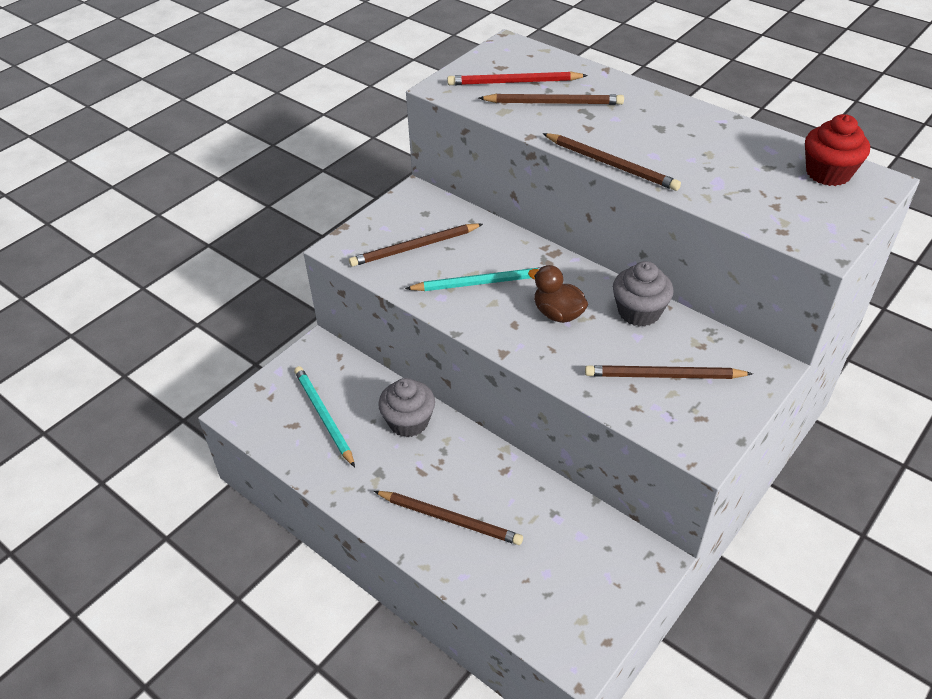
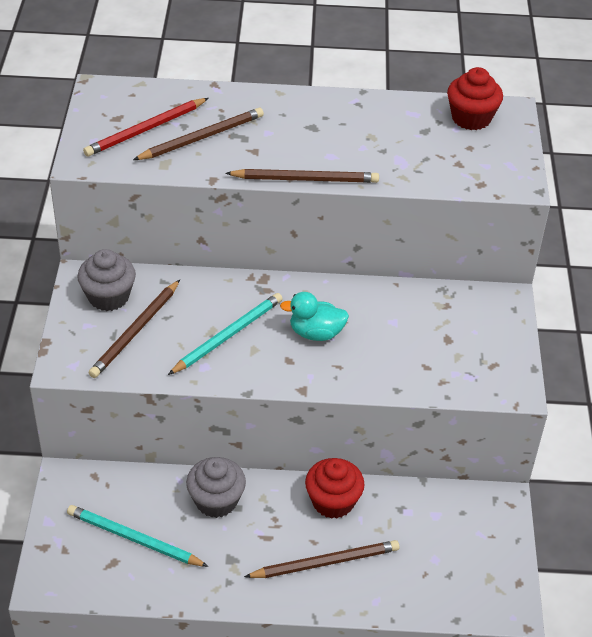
camera: 40 degrees left, 0 degrees up
(500, 474) = (333, 501): none -> red cupcake
(558, 314) = (316, 333): brown duck -> turquoise duck
(639, 312) = (377, 300): grey cupcake -> grey cupcake (108, 297)
(663, 376) = (440, 345): brown pencil -> none

